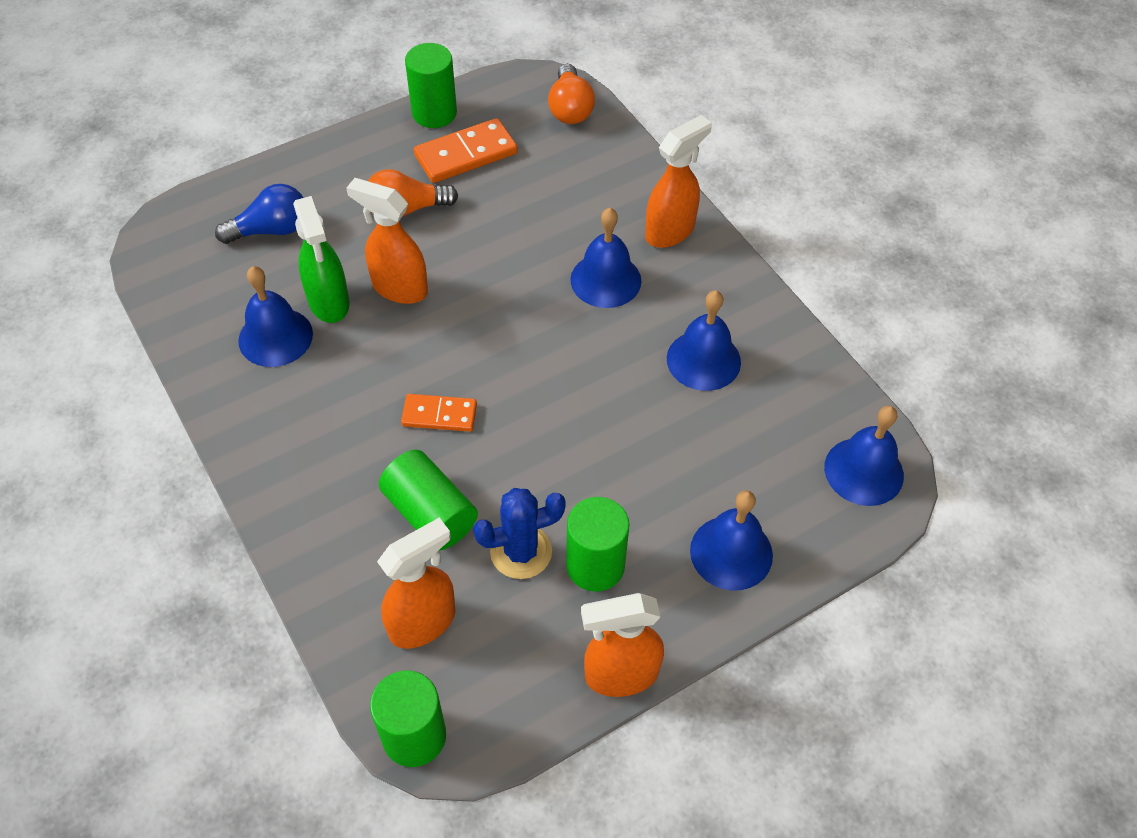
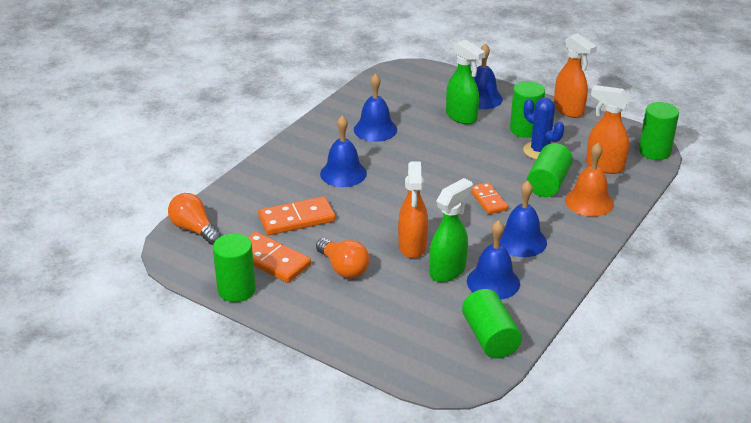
camera: 115 degrees left, 20 degrees down
(191, 289) = (490, 338): none -> green cylinder
(271, 230) = (409, 323): blue light bulb -> none
(351, 541) = (589, 201): none -> orange bell
(531, 200) = (297, 219): none -> orange domino
(570, 108) = (194, 229): orange light bulb -> orange light bulb turned 105 degrees counterclockwise
(670, 231) = (286, 161): orange spray bottle -> none
(682, 491) = (461, 117): none -> green spray bottle
(863, 471) = (404, 76): blue bell -> blue bell (521, 241)

